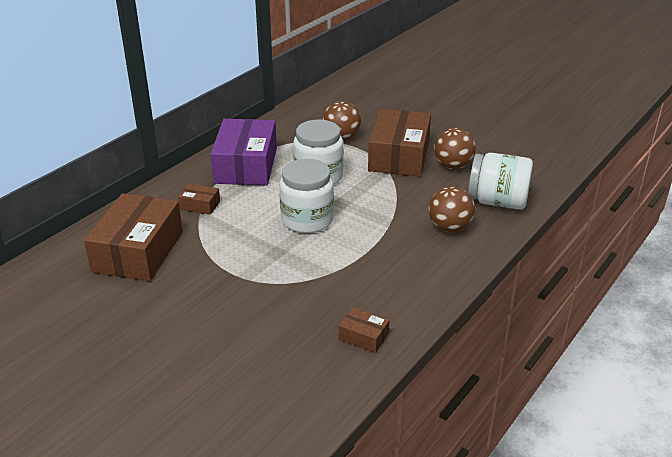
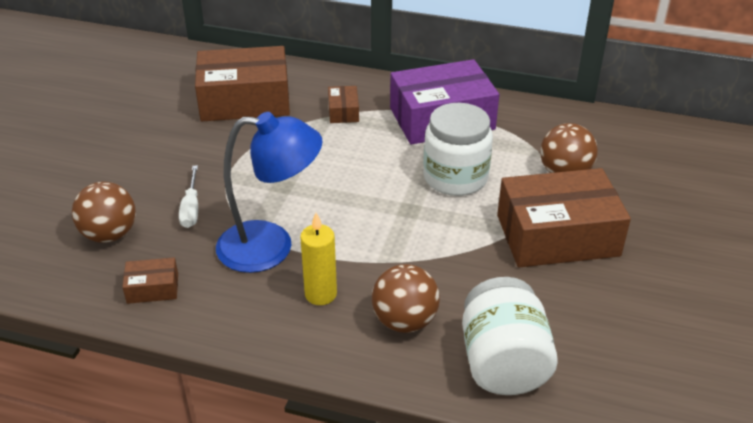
camera: 70 degrees right, 5 degrees up
(274, 303) = (191, 208): none -> white screwdriver
(307, 220) = (356, 192): white jar -> none
(347, 270) = (271, 247): none -> blue lamp
(363, 337) = (153, 288): brown box -> brown box turned 75 degrees clockwise
(409, 256) = (320, 294): none -> yellow candle
(453, 166) = (570, 295): brown ball -> brown ball (110, 234)

